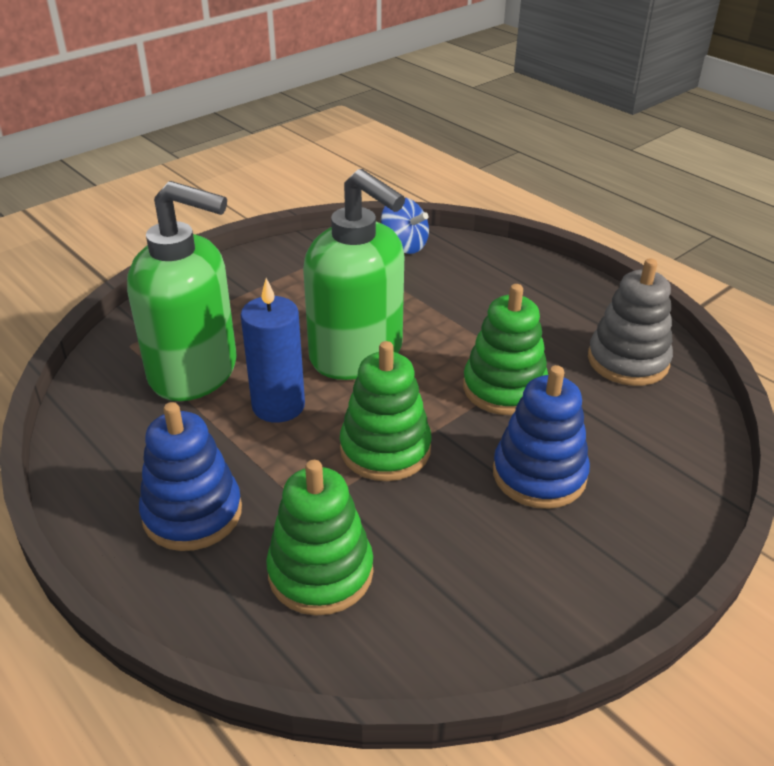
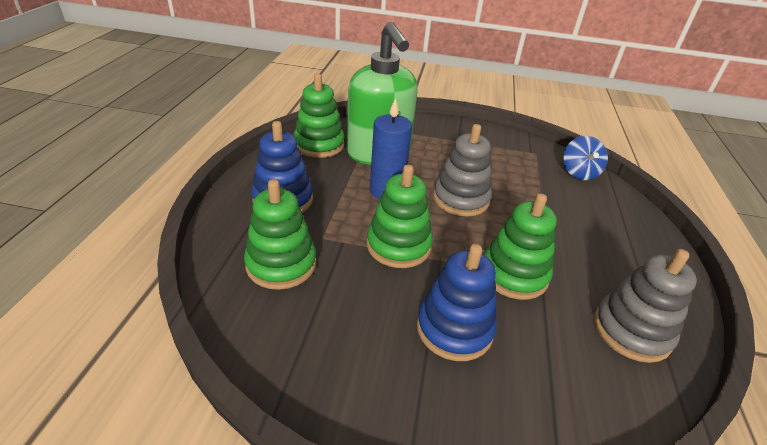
camera: 50 degrees right, 0 degrees up
(105, 417) = (319, 145): none -> green stacking toy
(357, 355) = (461, 199): green soap dispenser -> grey stacking toy

